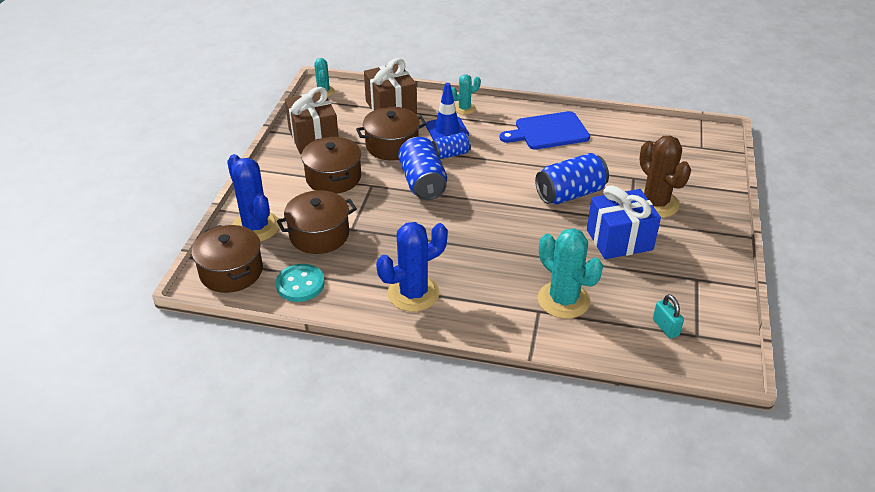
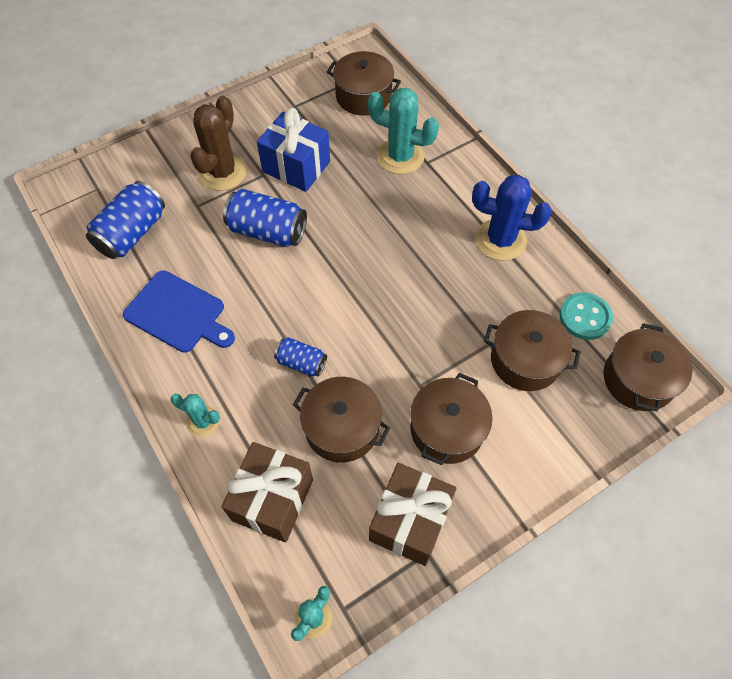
camera: 135 degrees left, 20 degrees up
(256, 227) = (579, 420): blue cactus -> none
(422, 182) = (370, 347): blue can -> blue can (132, 233)
(447, 130) = (262, 402): blue traffic cone -> none
(563, 300) = (400, 156): turquoise cactus -> turquoise cactus turned 75 degrees counterclockwise
(665, 327) = (363, 96): turquoise padlock -> brown pot

